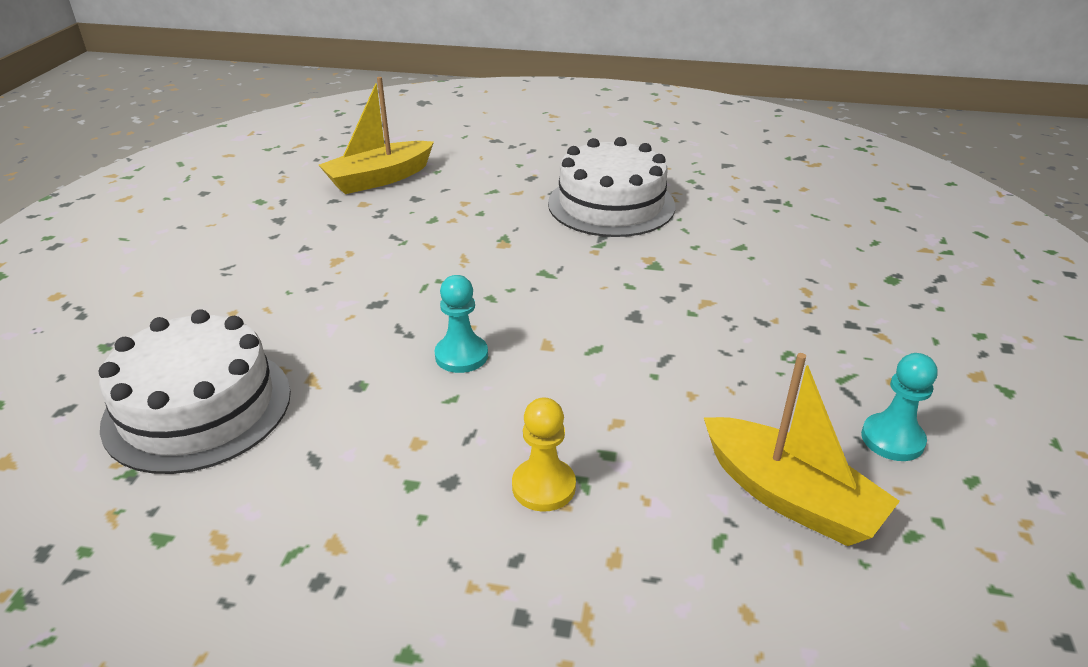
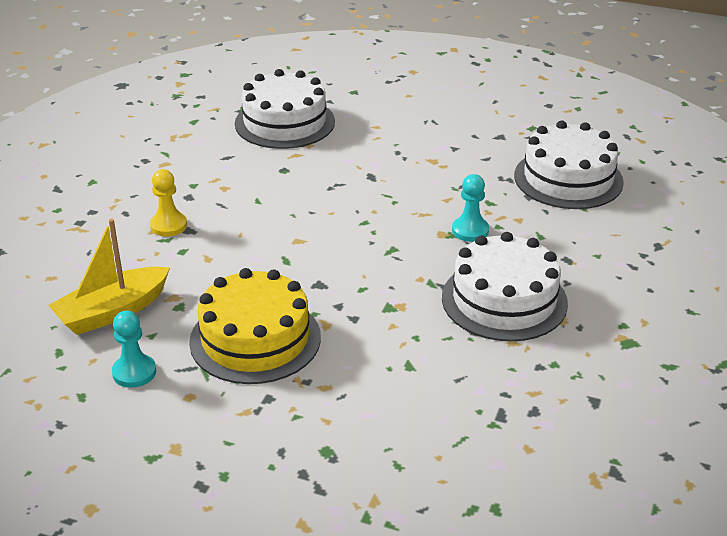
camera: 100 degrees right, 0 degrees up
(379, 179) = (568, 178): yellow boat -> white cake
(461, 355) = (298, 206): turquoise pawn -> turquoise pawn (470, 231)
(763, 348) = (255, 339): none -> yellow cake

